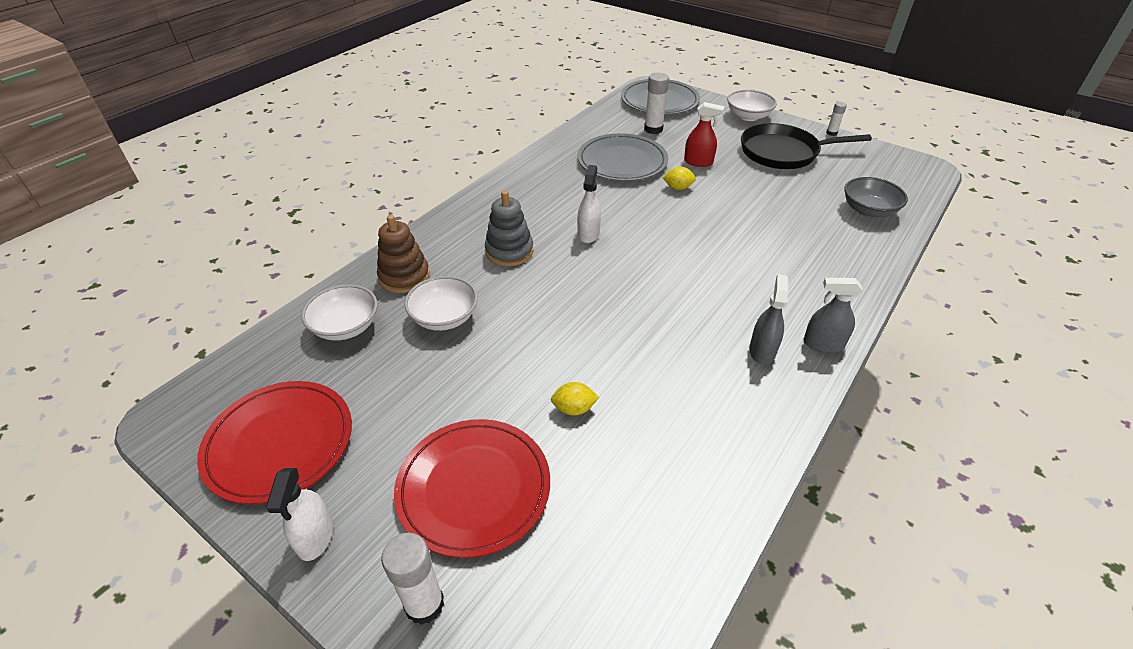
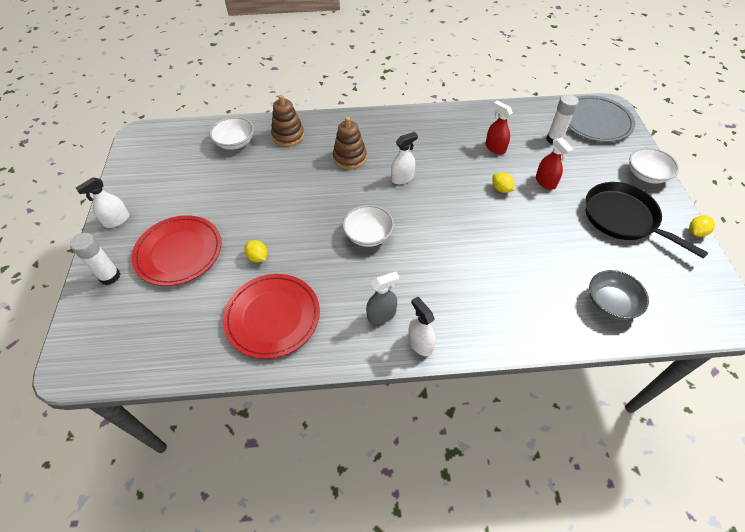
camera: 50 degrees right, 10 degrees up
(280, 443) = (153, 174): red plate -> red plate (272, 317)
(444, 317) = (274, 169): white bowl -> white bowl (368, 235)
(509, 251) = (350, 158): grey stacking toy -> brown stacking toy
(622, 161) = (495, 148): grey plate -> red spray bottle
(823, 344) = (420, 343): grey spray bottle -> white spray bottle
(831, 133) = (696, 232): white glue stick -> yellow lemon

